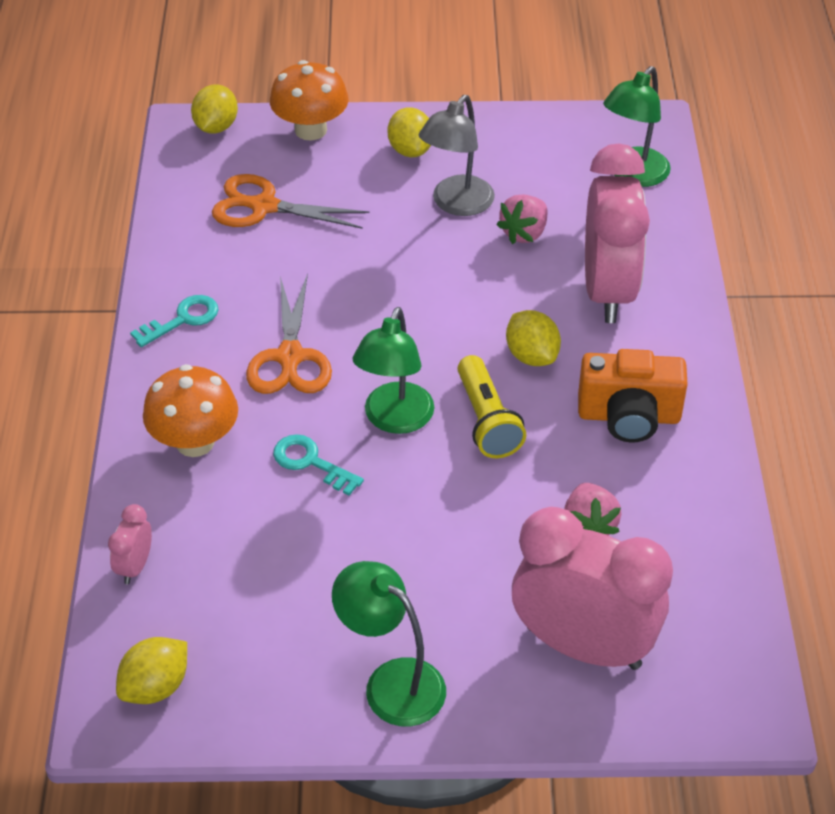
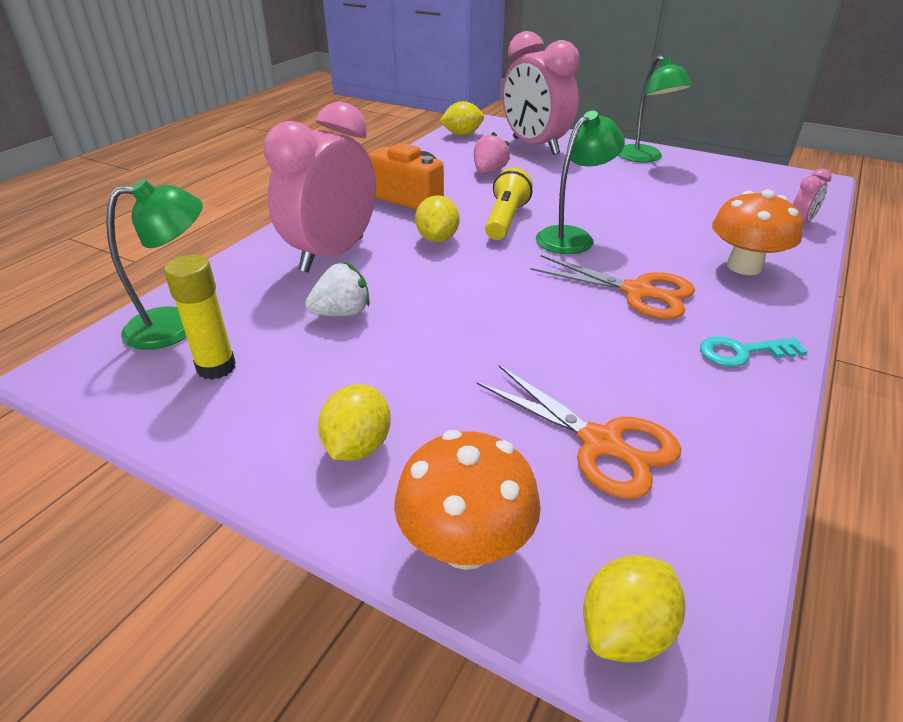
camera: 150 degrees left, 10 degrees down
(156, 687) = (786, 183): yellow lemon -> yellow lemon (462, 134)
(290, 358) = (638, 292): orange scissors -> orange scissors turned 90 degrees clockwise
(311, 462) = (650, 234): turquoise key -> none
(456, 204) = (374, 361): grey lamp -> none
(524, 233) = (342, 313): pink strawberry -> white strawberry
(558, 159) = (216, 367): none -> yellow glue stick

